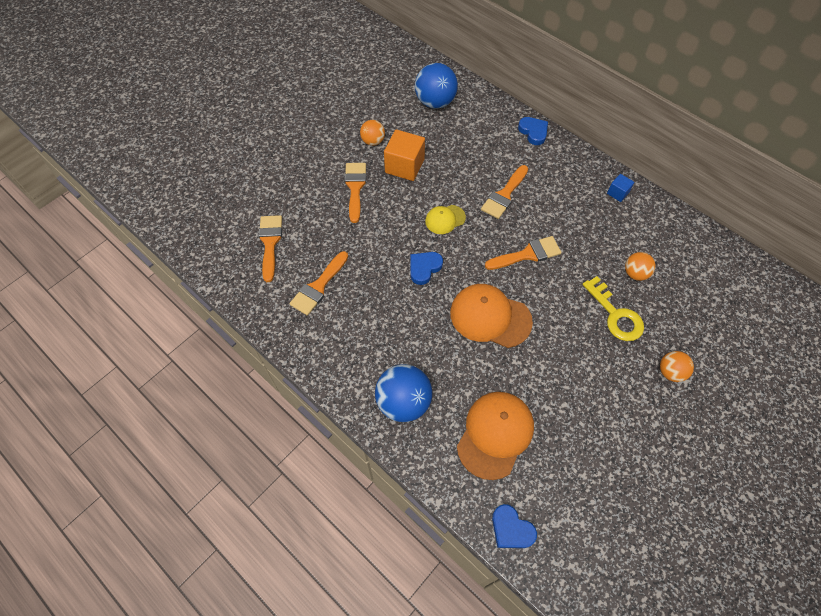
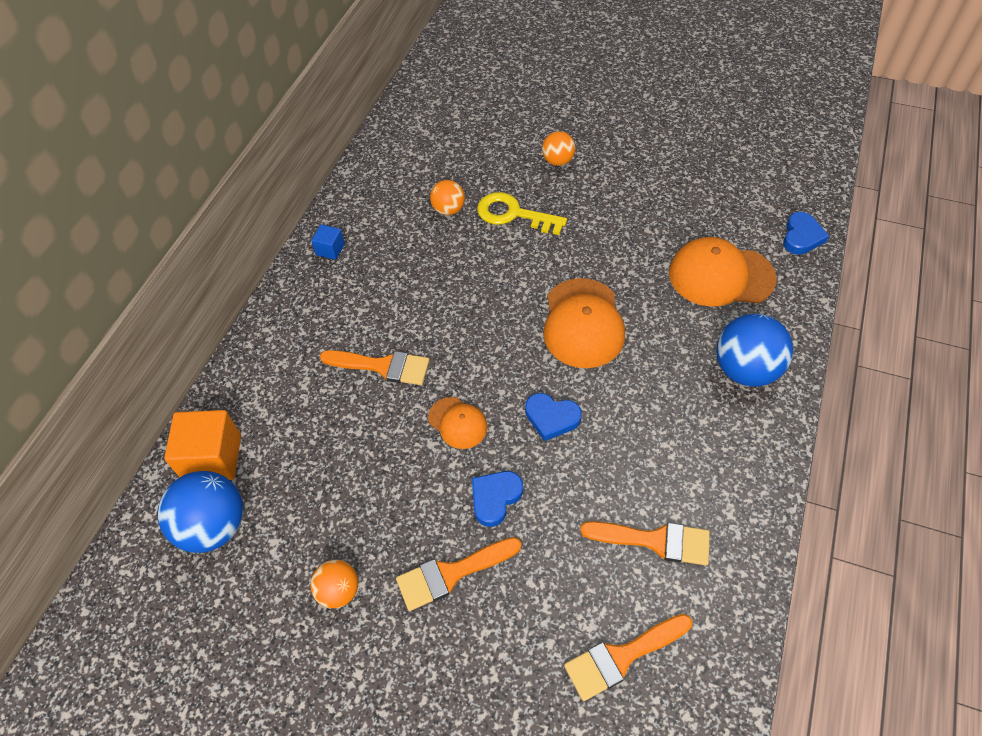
camera: 110 degrees left, 5 degrees down
(404, 166) = (376, 517): orange cube -> orange cube (213, 458)
(445, 219) = (458, 423): yellow cap -> orange cap
(527, 254) = (471, 313): orange brush -> none
(533, 132) = (246, 367): blue heart -> blue heart (495, 498)
(615, 314) = (513, 214): yellow key -> yellow key turned 105 degrees counterclockwise

